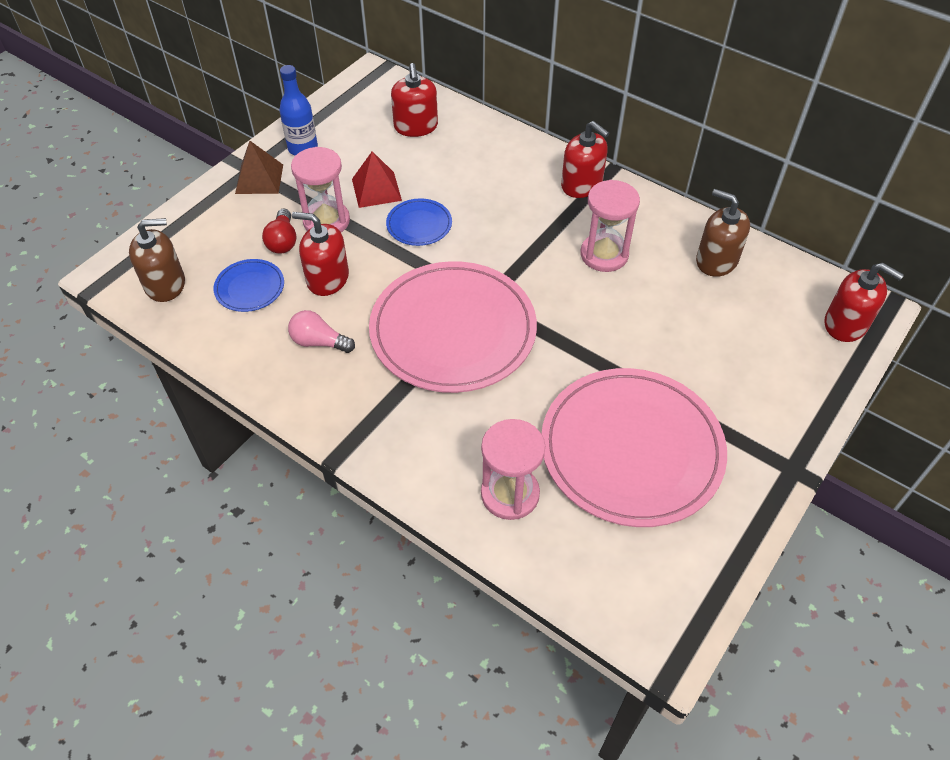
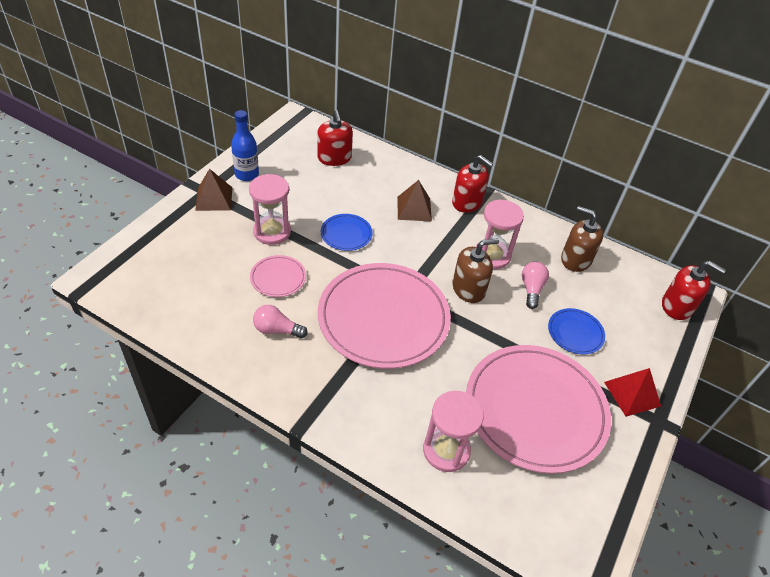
camera: 10 degrees left, 5 degrees down
(165, 284) = (143, 285): brown soap dispenser -> brown soap dispenser (468, 289)
(250, 288) = (215, 286): blue plate -> blue plate (575, 333)
(283, 241) = (238, 248): red light bulb -> none
(327, 278) = (278, 278): red soap dispenser -> pink plate
(376, 189) = (309, 206): red pyramid -> red pyramid (632, 394)
(510, 192) = (414, 208): none -> brown pyramid
(650, 298) = (531, 289): none -> pink light bulb

